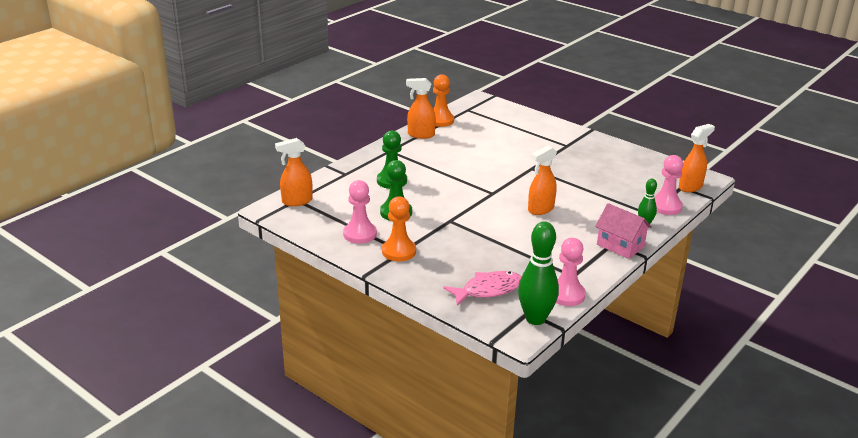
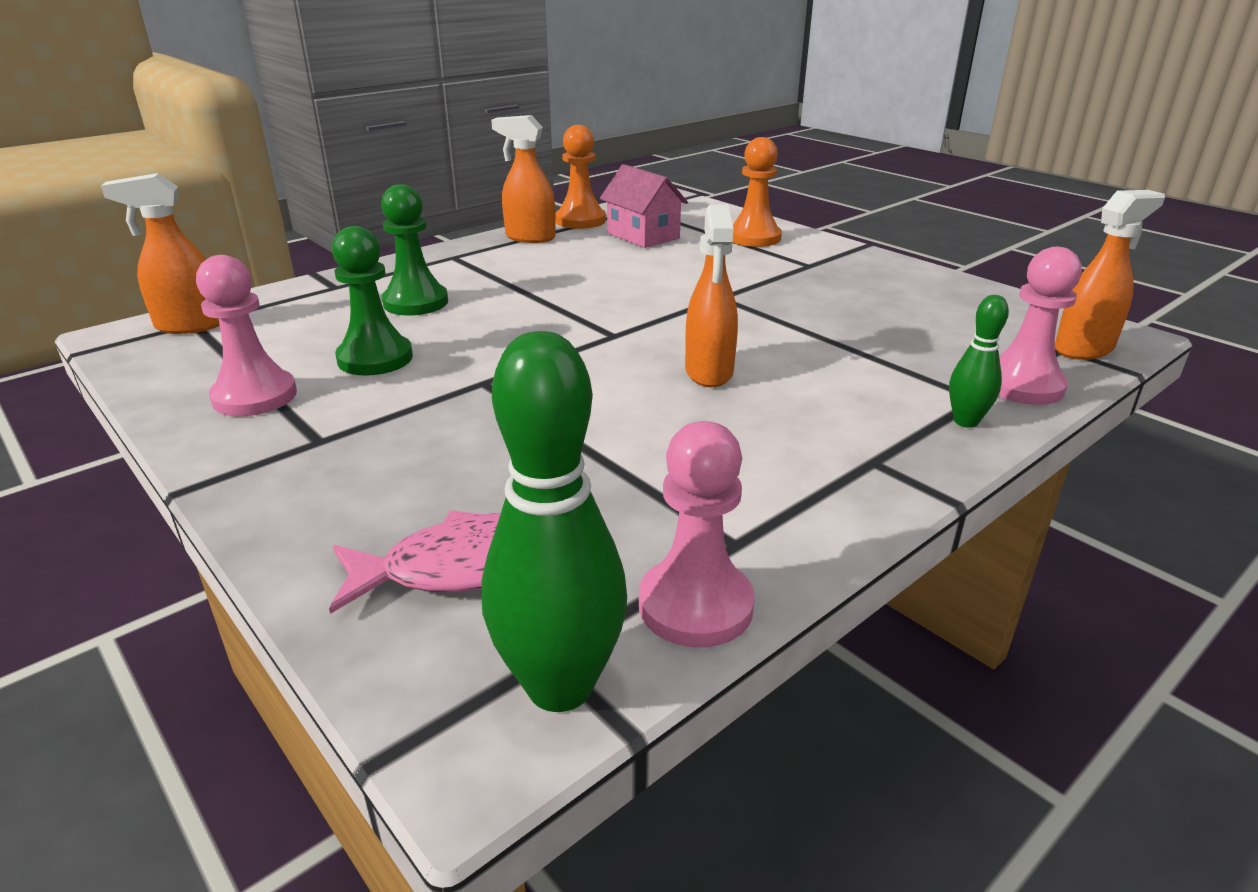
camera: 10 degrees right, 0 degrees up
(399, 251) = (309, 441): orange pawn -> orange pawn (754, 238)
(540, 209) = (709, 372): orange spray bottle -> orange spray bottle turned 60 degrees counterclockwise
(620, 245) = (892, 470): pink house -> pink house (643, 236)

